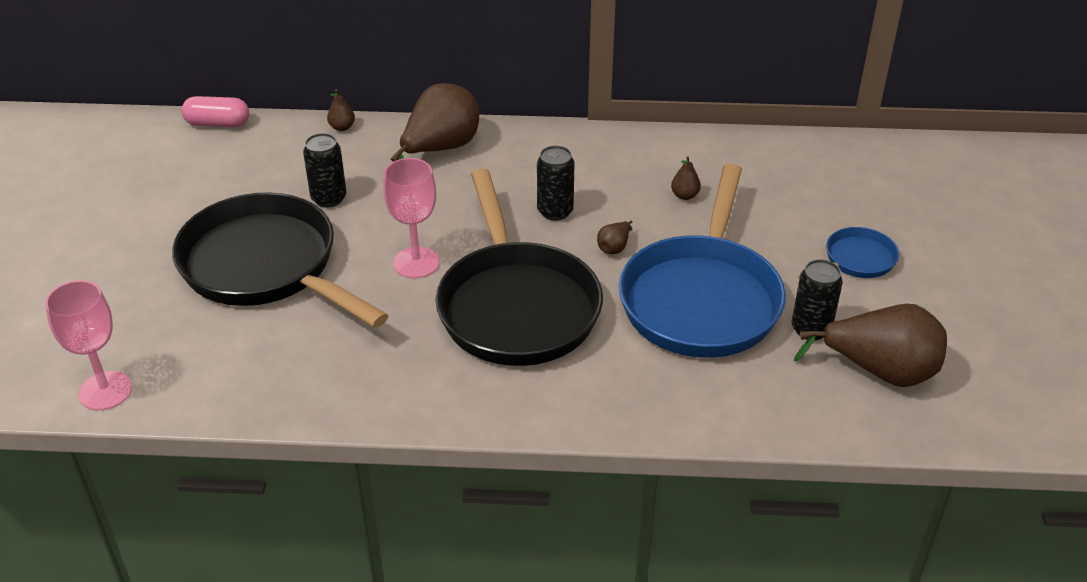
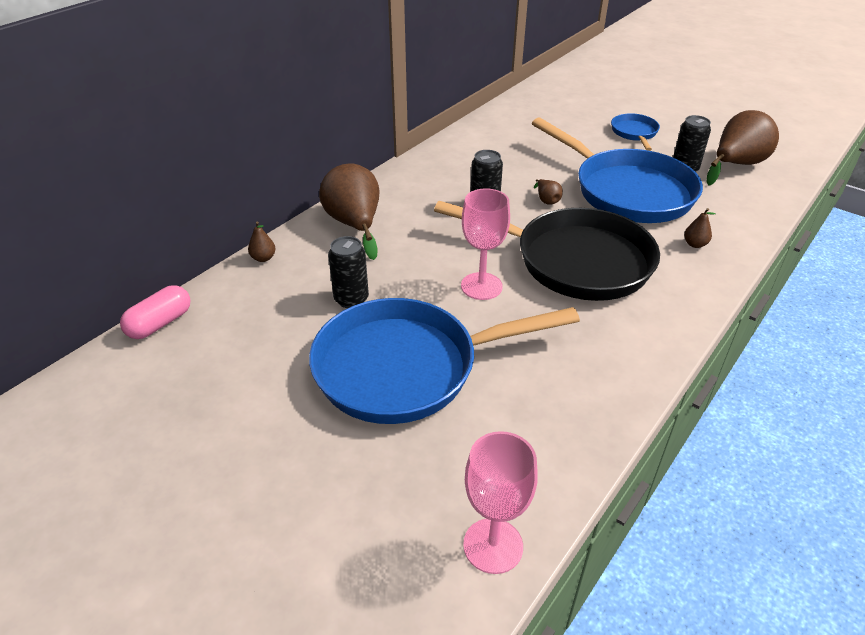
camera: 55 degrees left, 0 degrees up
(266, 266) = (406, 367): black pan -> blue pan
(684, 195) = (519, 157): brown pear -> brown pear (695, 244)

